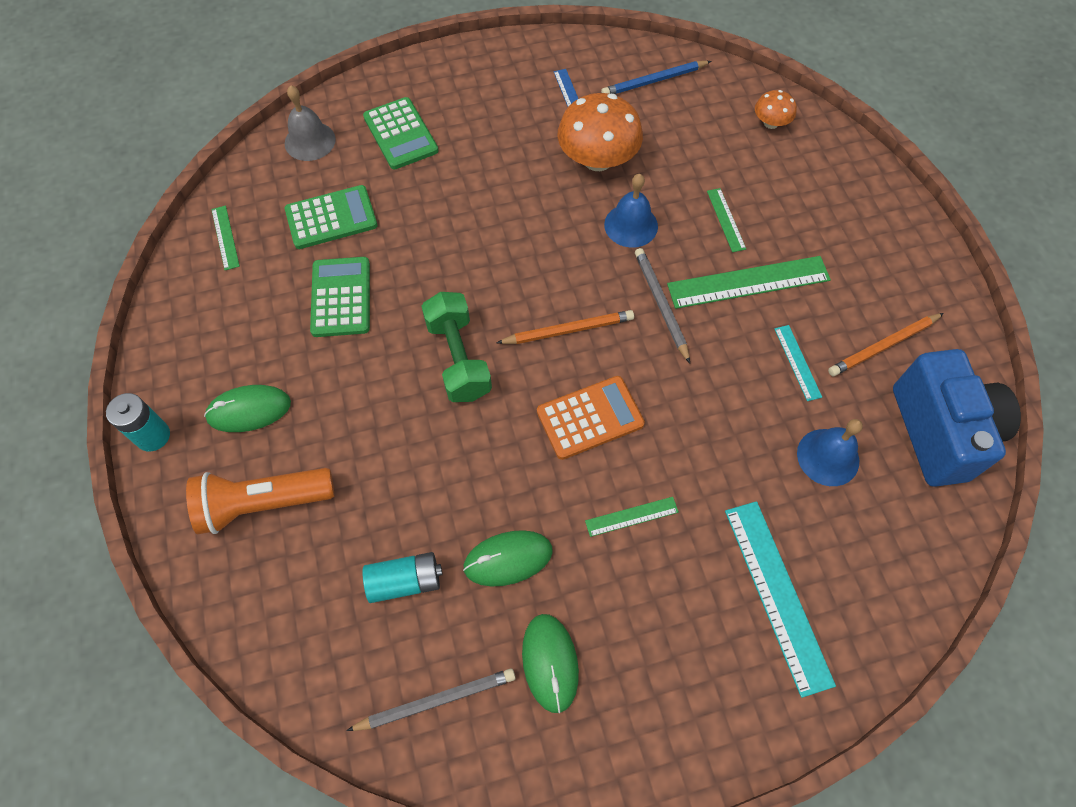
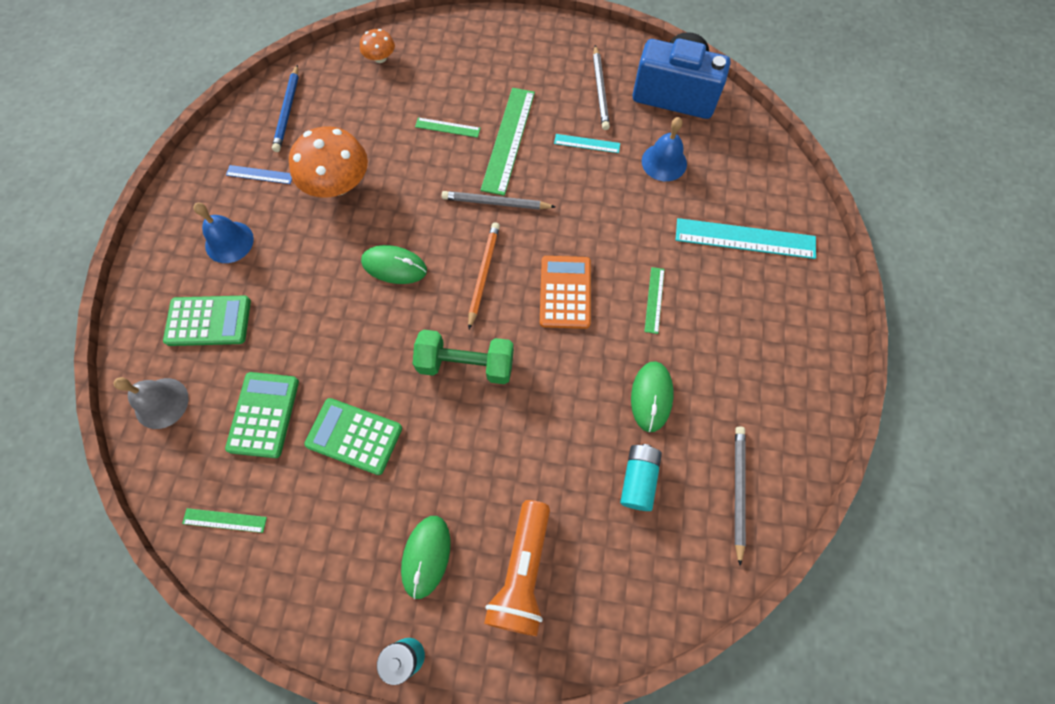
camera: 65 degrees left, 5 degrees up
(550, 662) = (738, 400): green mouse -> green mouse (394, 266)
(631, 225) = (414, 190): blue bell -> blue bell (229, 242)
(883, 346) = (600, 90): orange pencil -> grey pencil

